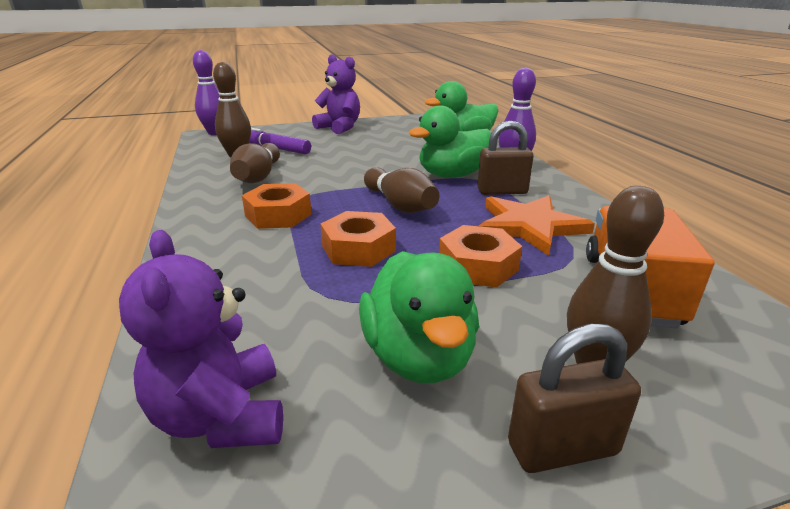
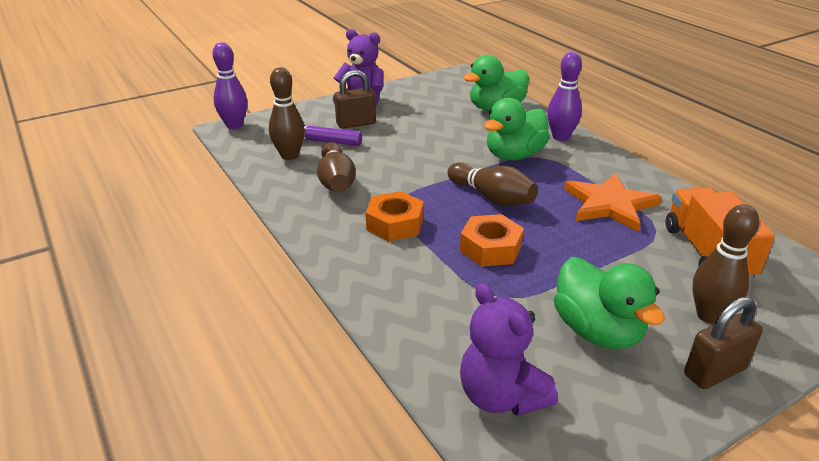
camera: 15 degrees left, 5 degrees up
(477, 266) = (592, 250): orange nut -> none
(502, 191) = (568, 169): brown padlock -> brown padlock (356, 124)

